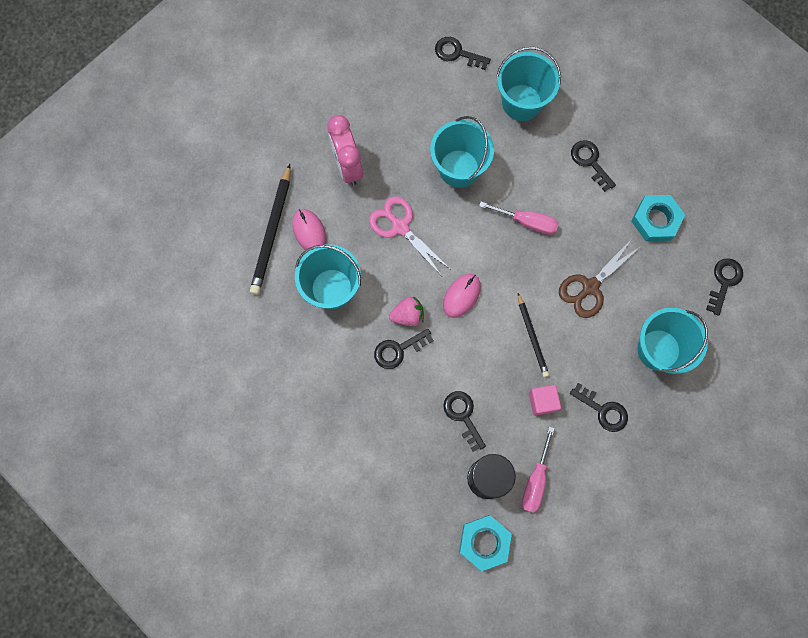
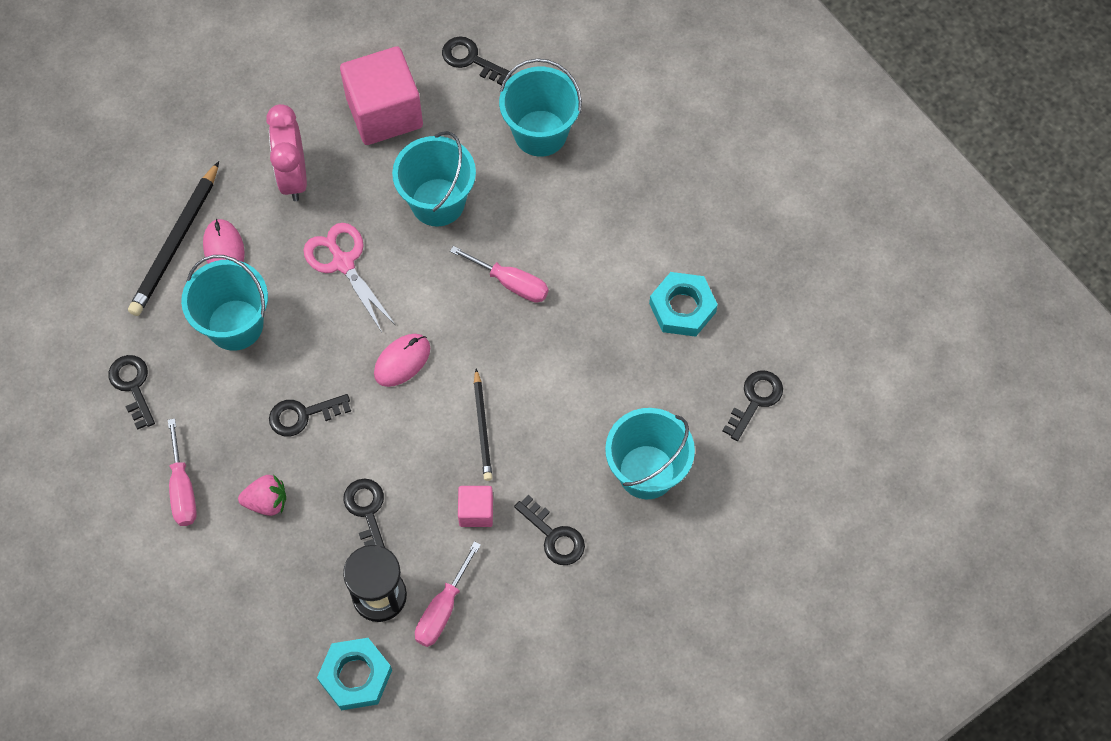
camera: 10 degrees right, 10 degrees down
(323, 422) = (182, 489): none -> pink screwdriver
(403, 105) = (384, 112): none -> pink cube
(408, 315) = (326, 374): pink strawberry -> pink strawberry (267, 502)
(590, 162) = (612, 221): black key -> black key (132, 386)
(590, 287) = (574, 378): brown scissors -> none

